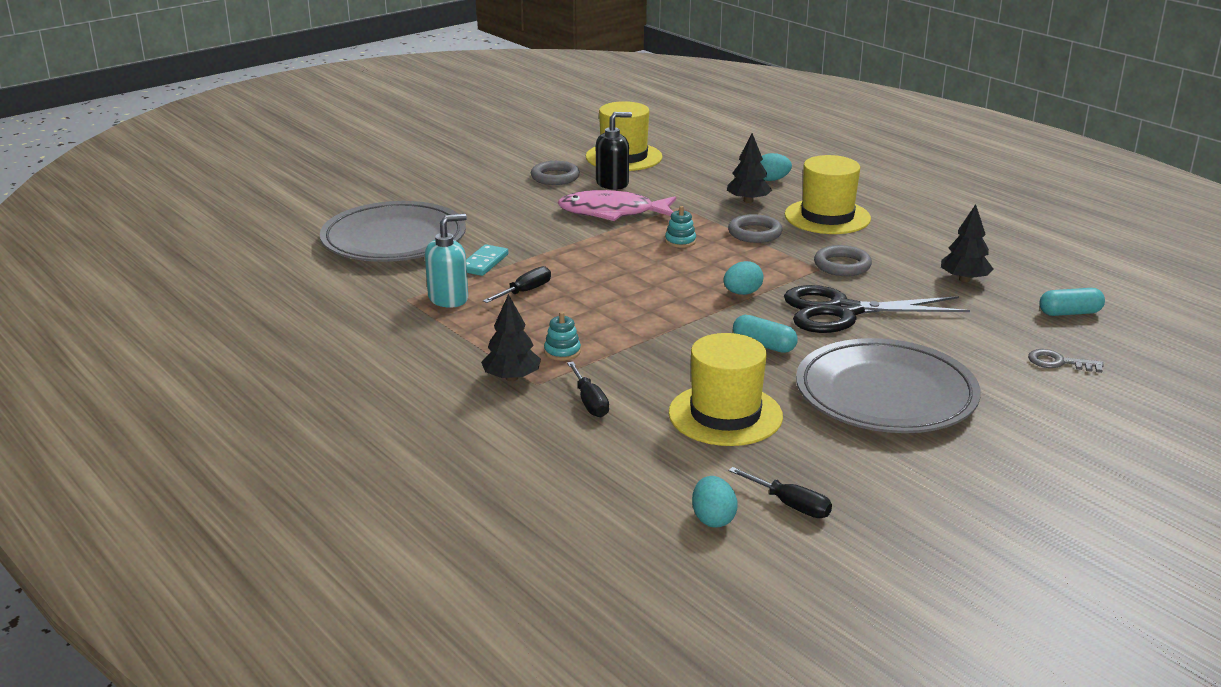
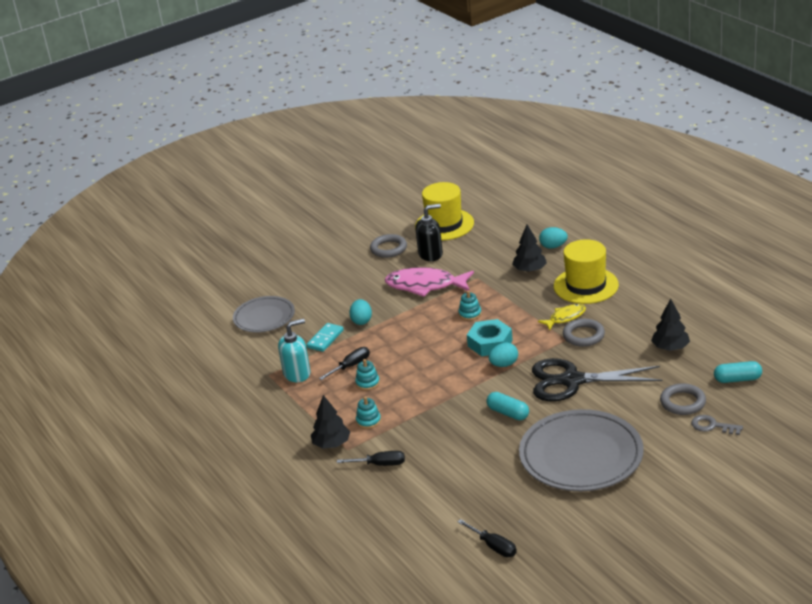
camera: 10 degrees right, 5 degrees up
(394, 240) = (264, 317): grey plate -> grey plate, size x0.60
(553, 310) = (367, 383): none -> turquoise stacking toy
(589, 402) = (380, 464): black screwdriver -> black screwdriver turned 75 degrees counterclockwise
(713, 519) = (442, 557): turquoise egg -> turquoise egg (361, 321)
(716, 271) = (490, 343): none -> turquoise nut
(725, 415) = (468, 474): yellow hat -> none
(754, 233) = (527, 304): grey ring -> grey ring (682, 402)
(811, 247) = (565, 317): none -> yellow fish

